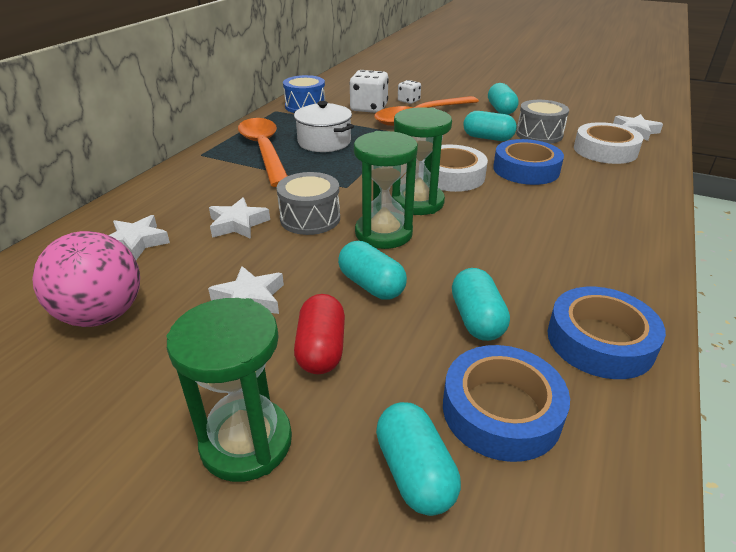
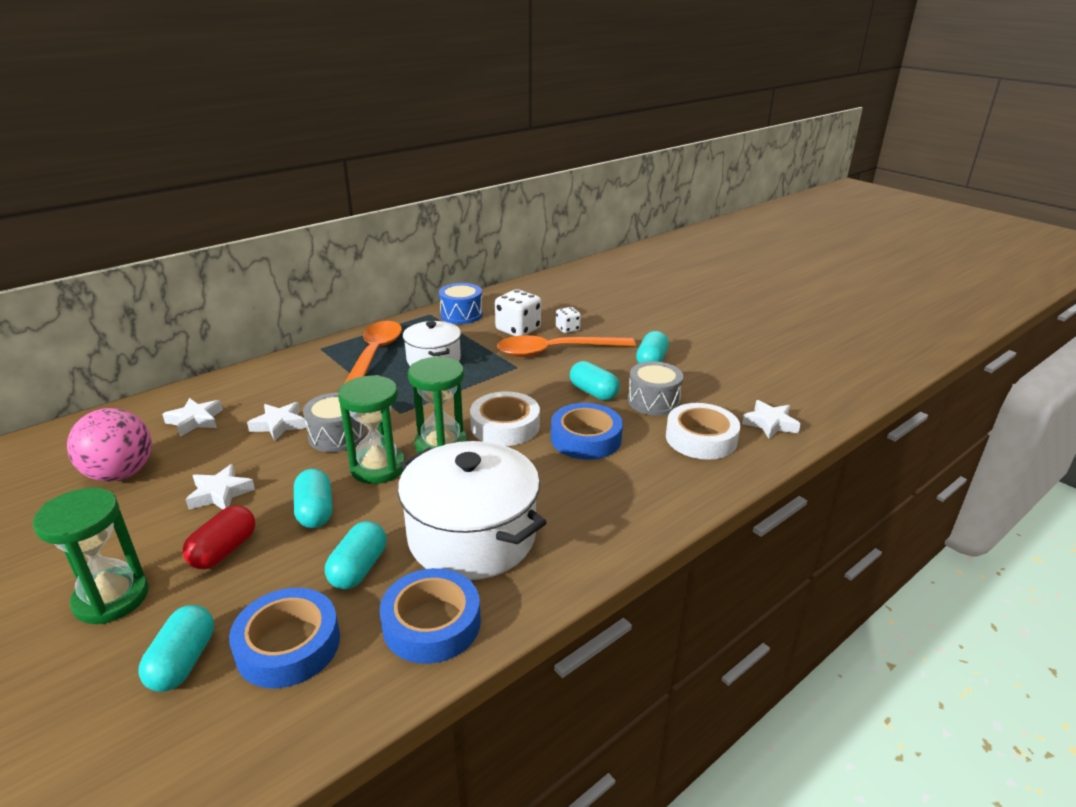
camera: 25 degrees right, 5 degrees down
(538, 263) = (472, 537): none -> white pot

